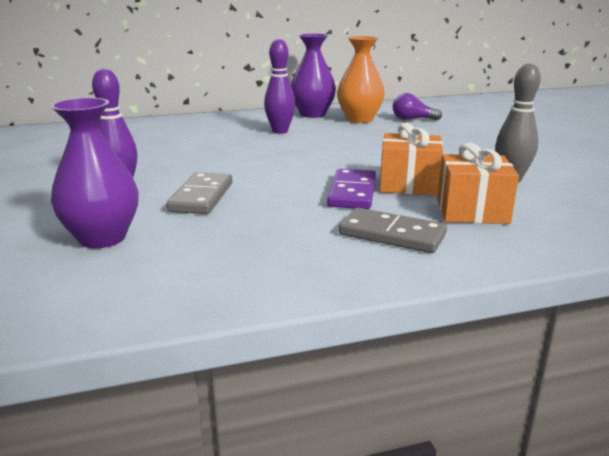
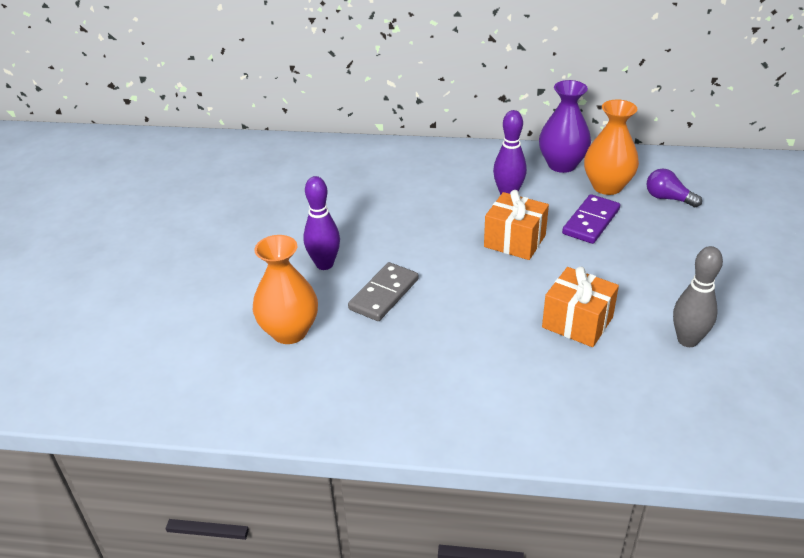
camera: 25 degrees right, 15 degrees up
(102, 238) = (289, 331): purple vase -> orange vase
(352, 192) = (516, 321): purple domino -> purple domino (591, 221)
(392, 235) = (512, 392): grey domino -> none
(472, 211) = (607, 380): orange gift -> orange gift (514, 241)

